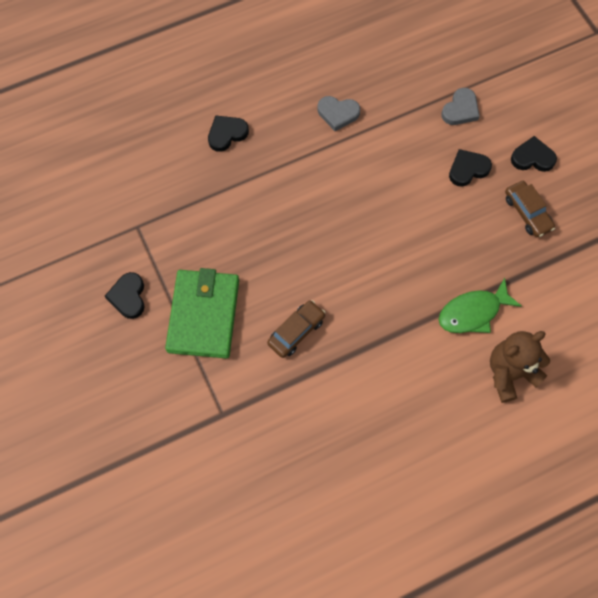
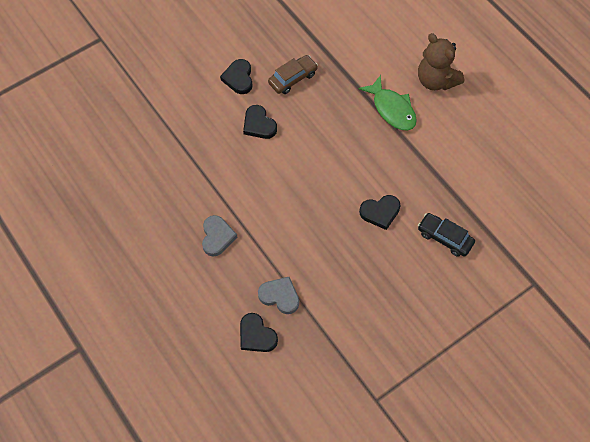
camera: 100 degrees left, 5 degrees down
(128, 297) = (451, 390): black heart -> black heart (380, 212)
(203, 315) = (450, 318): green wallet -> none
(296, 331) = (444, 238): brown car -> black car
(460, 109) = (197, 136): grey heart -> grey heart (280, 296)

